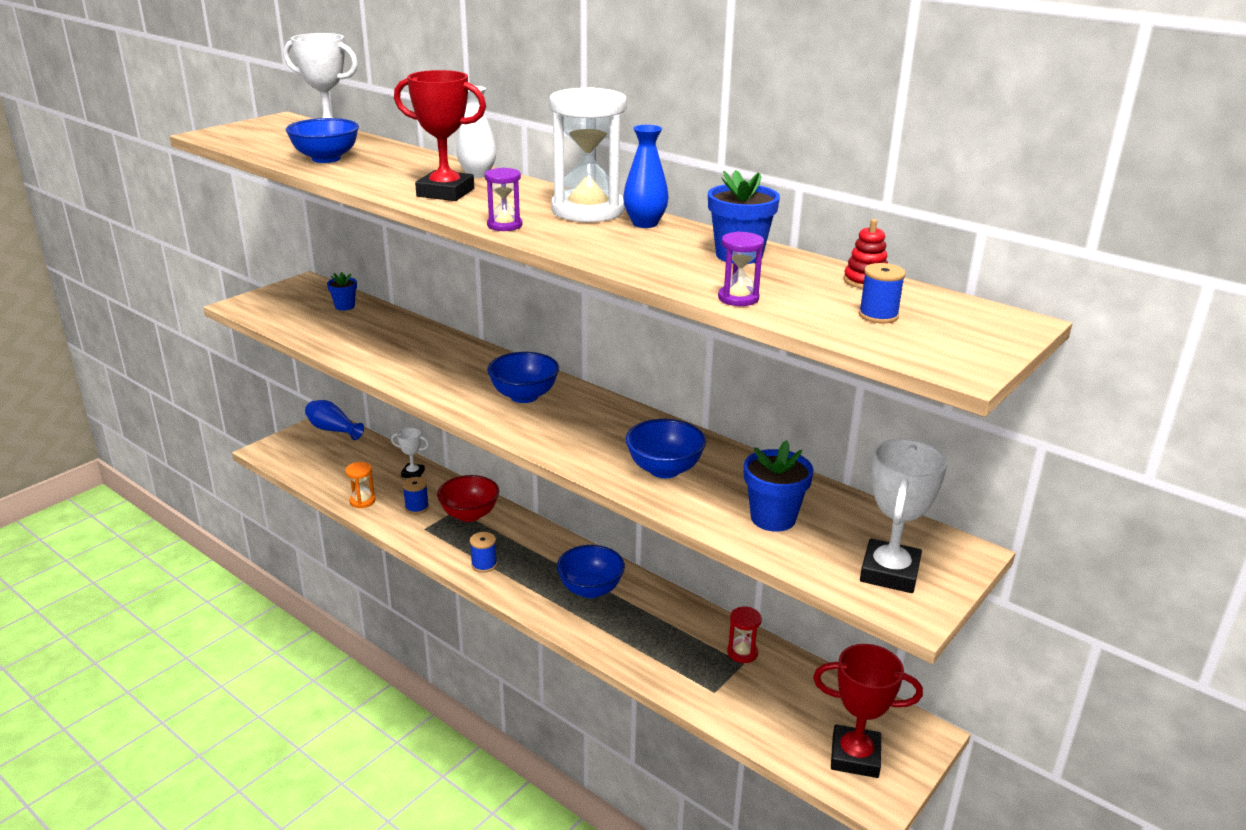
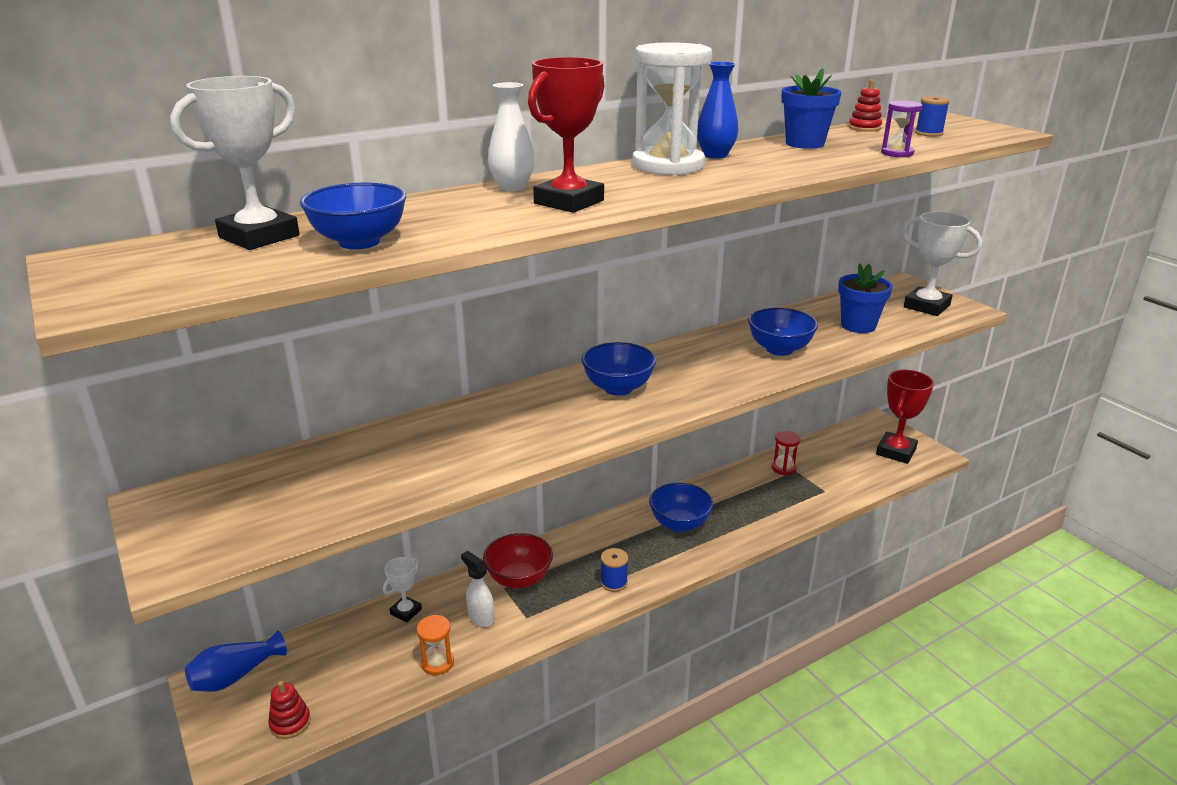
camera: 70 degrees left, 0 degrees up
(296, 461) = (290, 723): none -> red stacking toy
(345, 306) = (282, 473): blue flower pot -> none
(417, 507) = (480, 617): blue spool -> white spray bottle
(504, 225) = (696, 191): purple hourglass -> none

